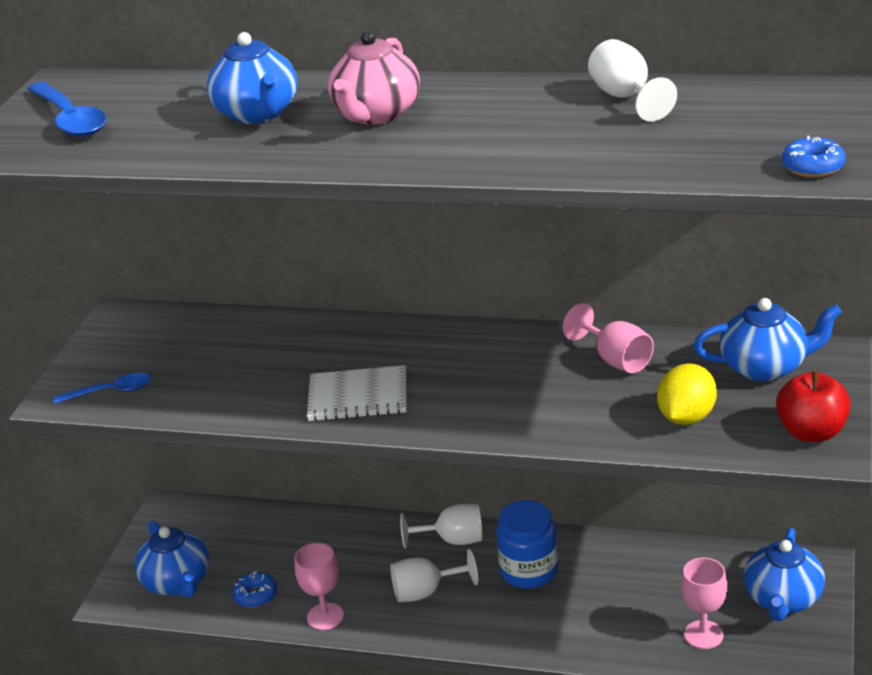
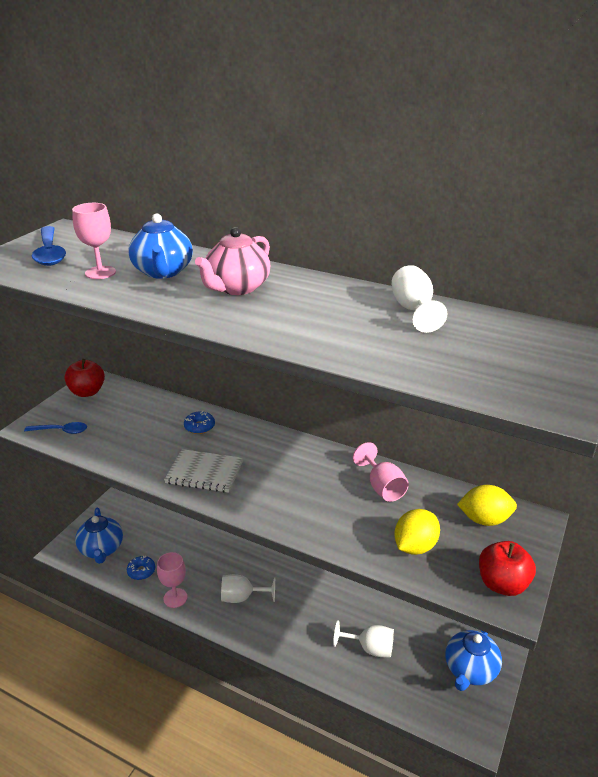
camera: 10 degrees right, 0 degrees up
(117, 333) = (87, 392): none -> red apple
(453, 540) = (273, 564): white goblet -> white goblet (370, 648)
(529, 571) = (311, 600): blue jar -> none
(703, 635) = (408, 682): pink goblet -> pink goblet (100, 272)
(765, 367) = (484, 519): blue teapot -> yellow lemon
(813, 167) = (535, 397): blue donut -> blue donut (199, 427)

